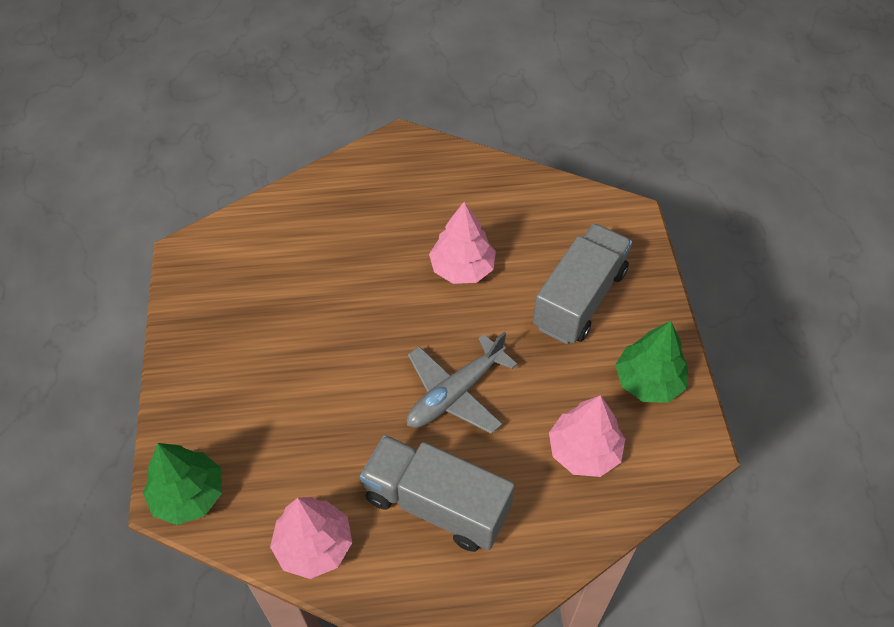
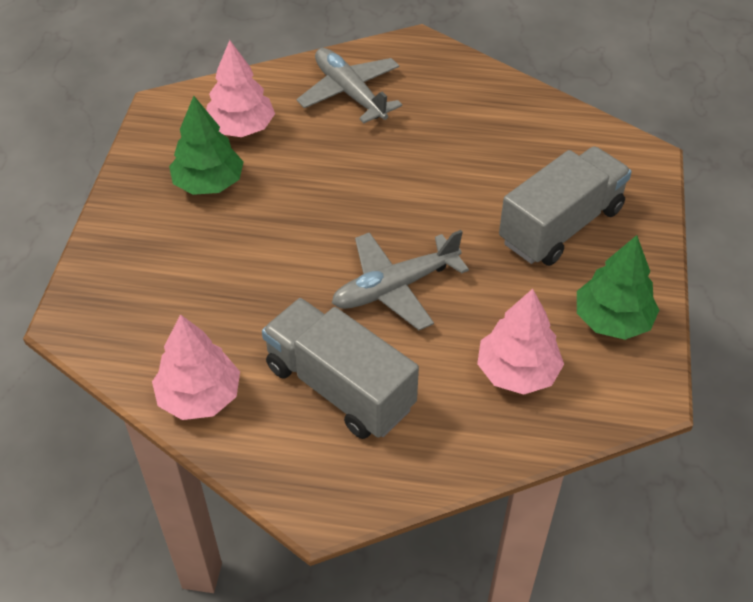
camera: 15 degrees right, 5 degrees down
(188, 495) = (90, 322): green tree -> green tree (209, 183)
(356, 203) = (350, 93): none -> grey plane
(462, 268) = (442, 173): pink tree -> pink tree (241, 128)

